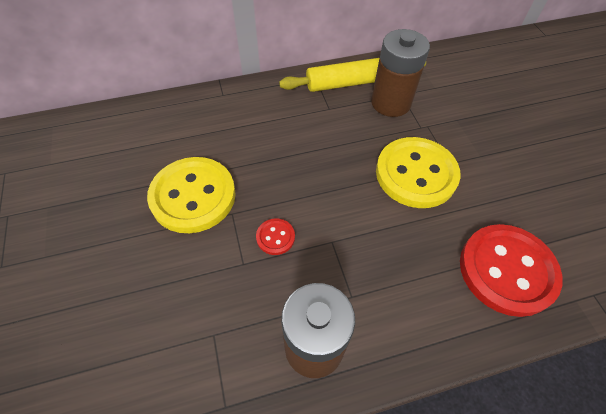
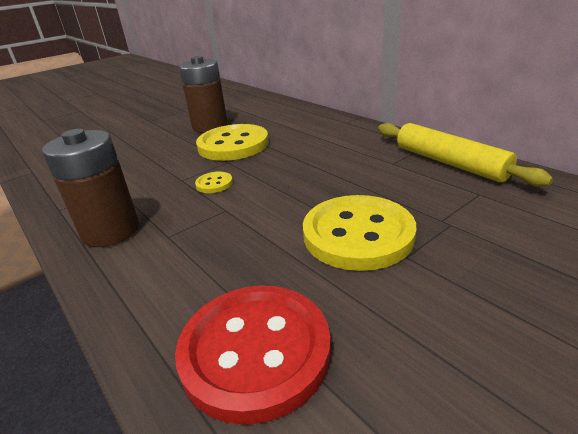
camera: 70 degrees right, 25 degrees down
(275, 237) = (214, 184): red button -> yellow button
(391, 103) = (453, 191): brown battery -> brown battery (210, 126)

